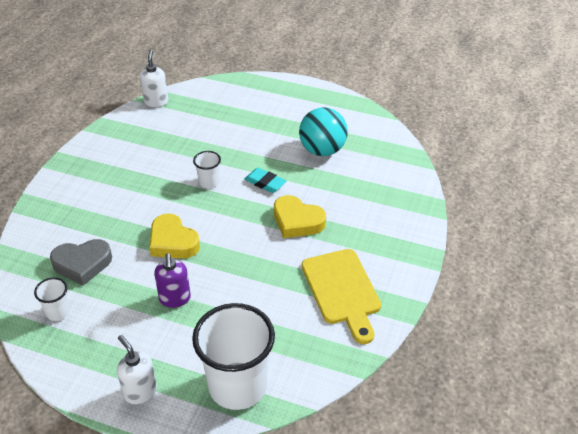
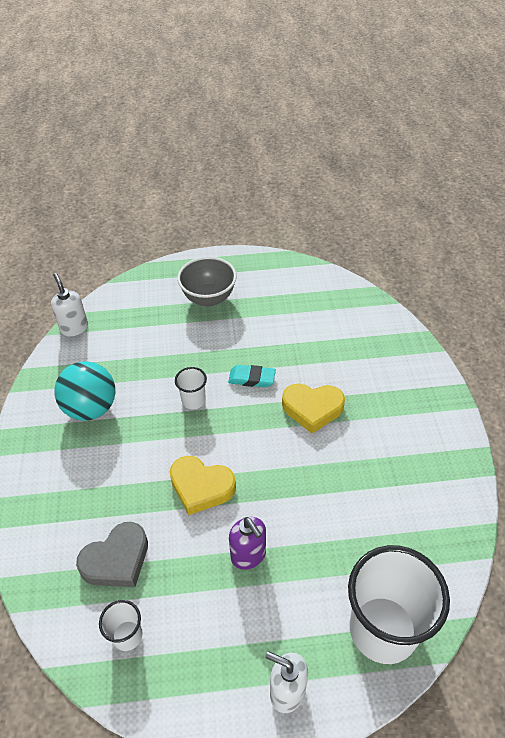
camera: 25 degrees left, 5 degrees up
(273, 113) = (209, 298): none -> grey bowl
(322, 150) = (283, 321): turquoise ball -> turquoise ball (91, 408)
(342, 290) = (407, 468): yellow cutting board -> none

